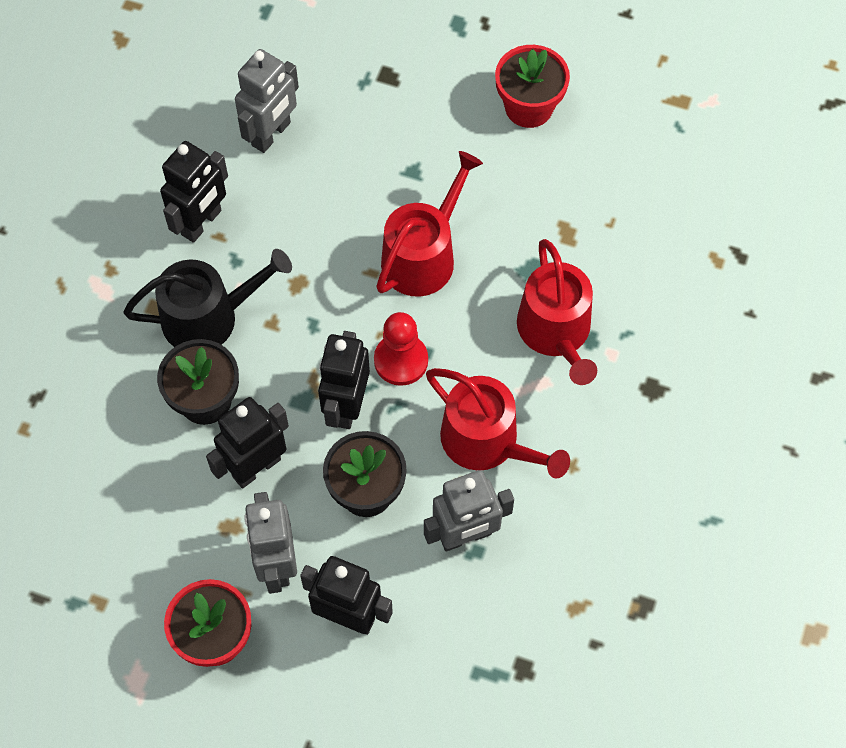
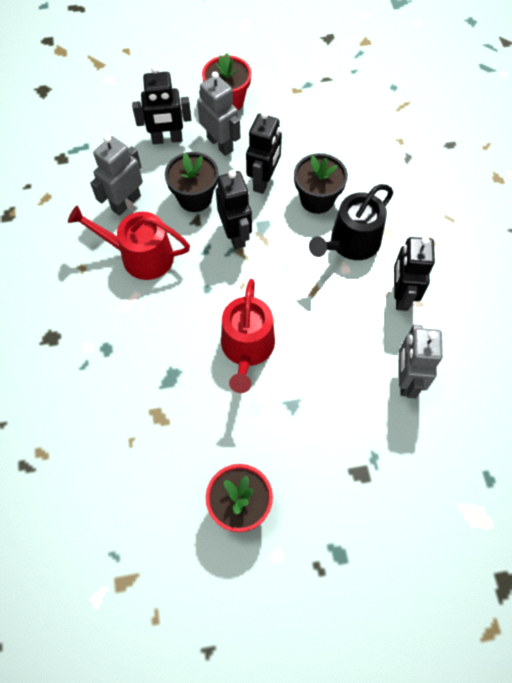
camera: 150 degrees right, 0 degrees up
(401, 360) = (220, 276): red pawn -> none
(556, 332) = (131, 342): red watering can -> none

